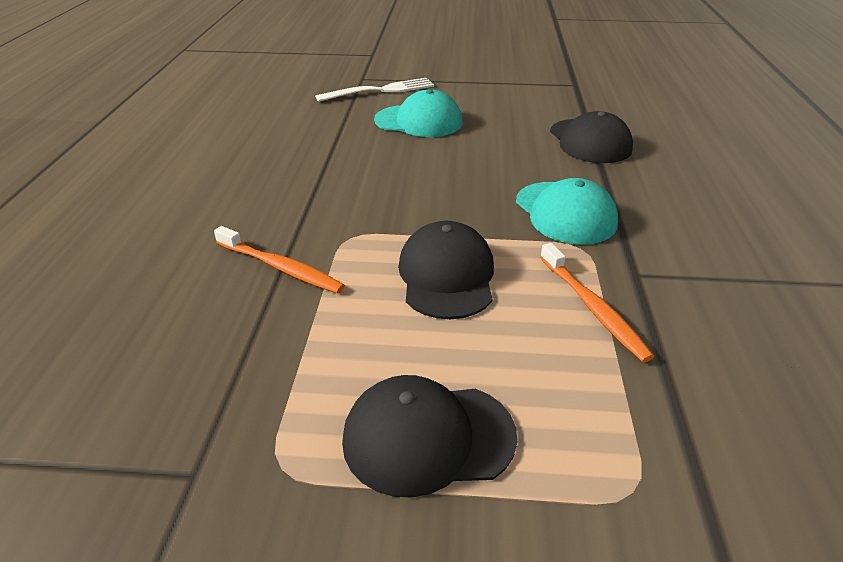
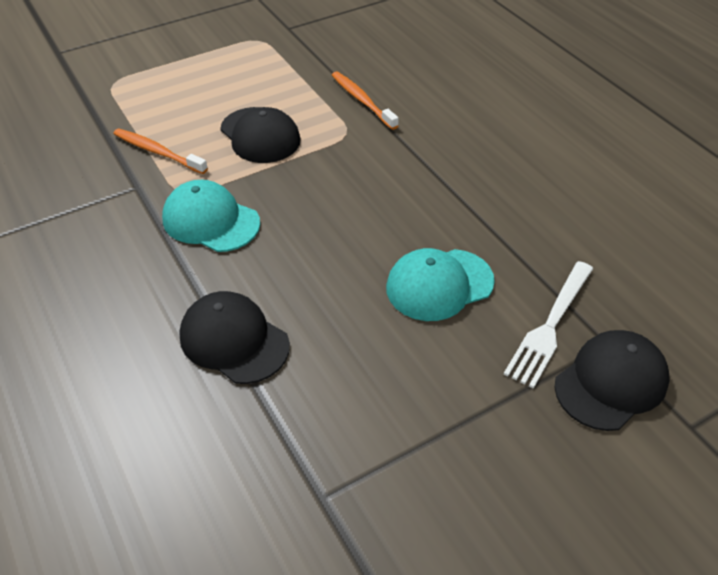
camera: 145 degrees right, 10 degrees up
(281, 267) = (362, 100): orange toothbrush -> orange toothbrush turned 60 degrees clockwise
(428, 437) = (209, 68): black cap -> black cap (611, 382)

